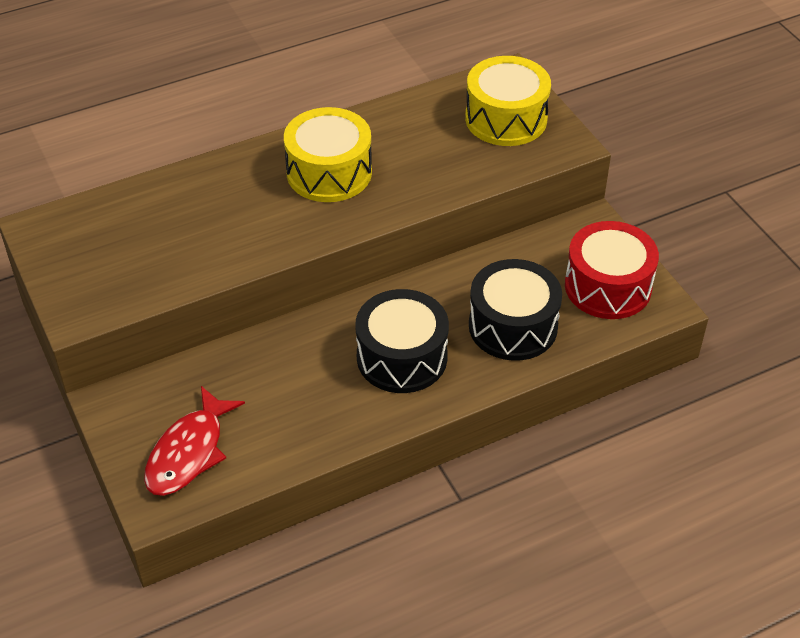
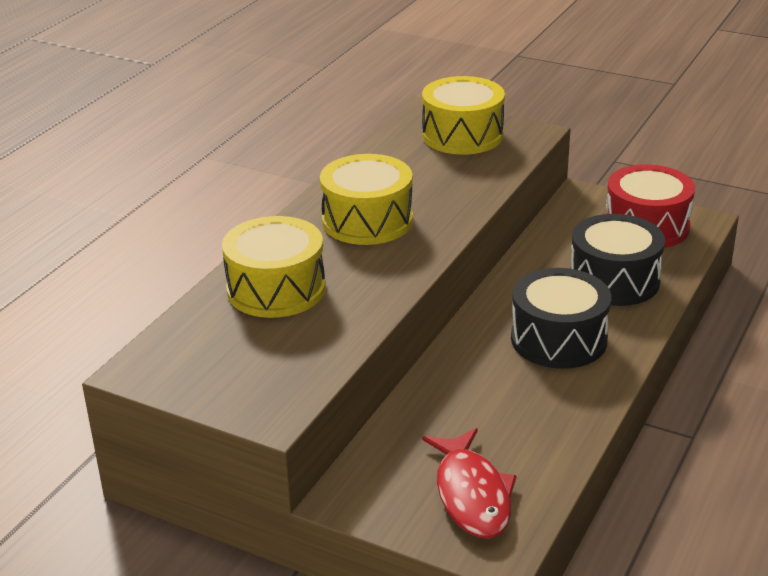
camera: 35 degrees left, 15 degrees down
(195, 205) = (276, 289): none -> yellow drum

